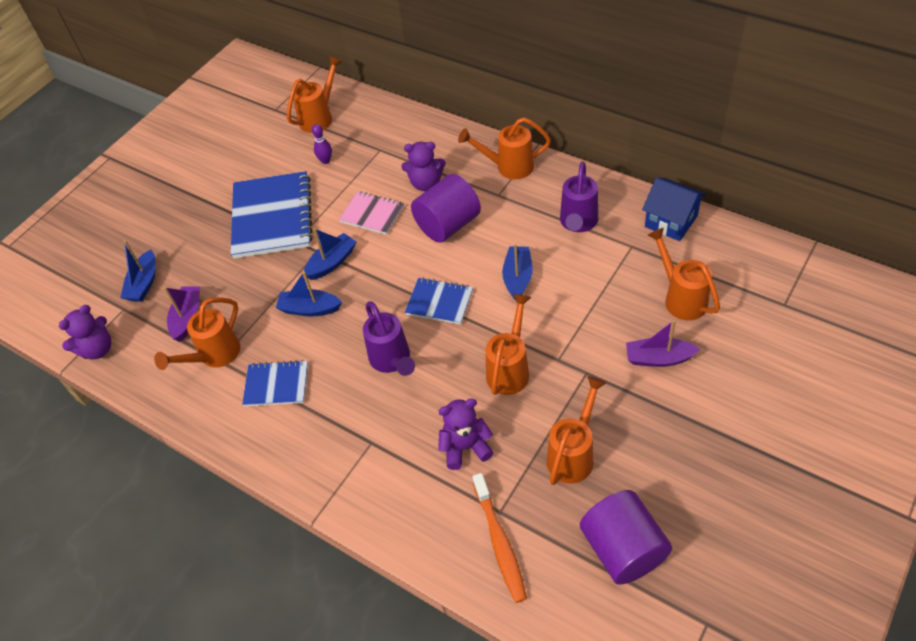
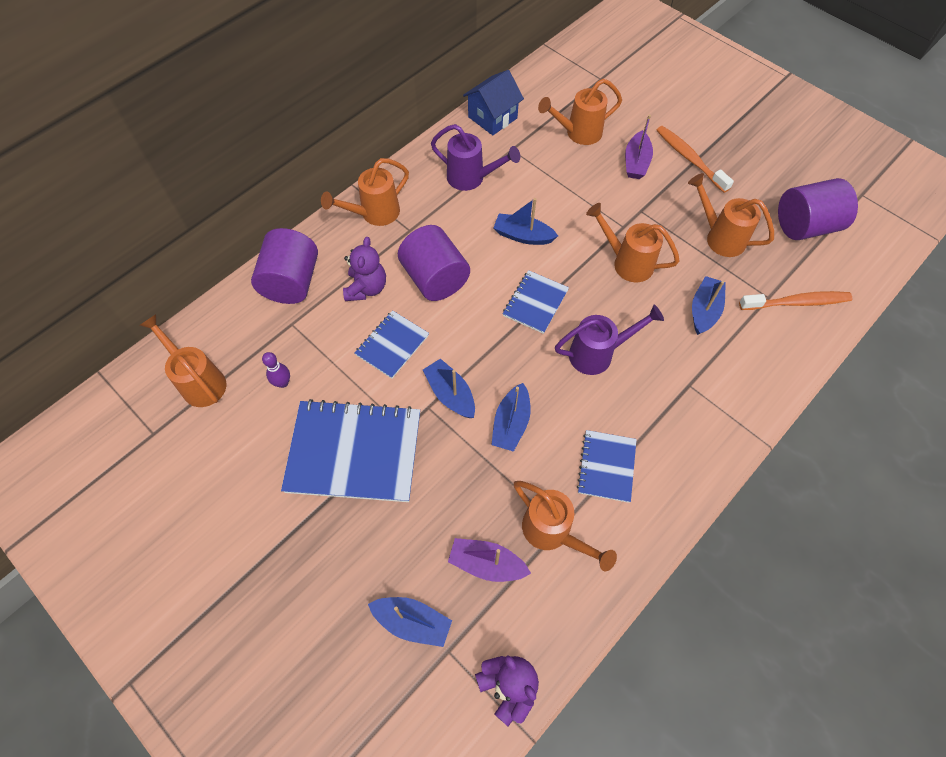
camera: 85 degrees left, 10 degrees up
(372, 214) = (392, 345): pink notebook -> blue notebook
(420, 138) = (291, 282): none -> purple cylinder
(465, 447) = (704, 310): purple teddy bear -> blue boat
(508, 167) = (374, 214): orange watering can -> orange watering can turned 45 degrees clockwise
(687, 411) = (689, 158): none -> orange toothbrush

